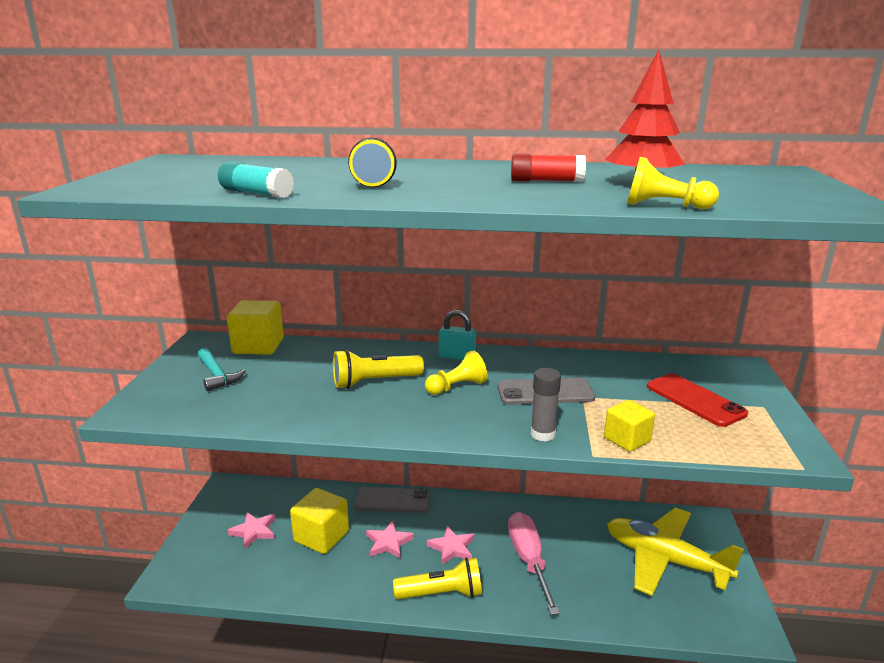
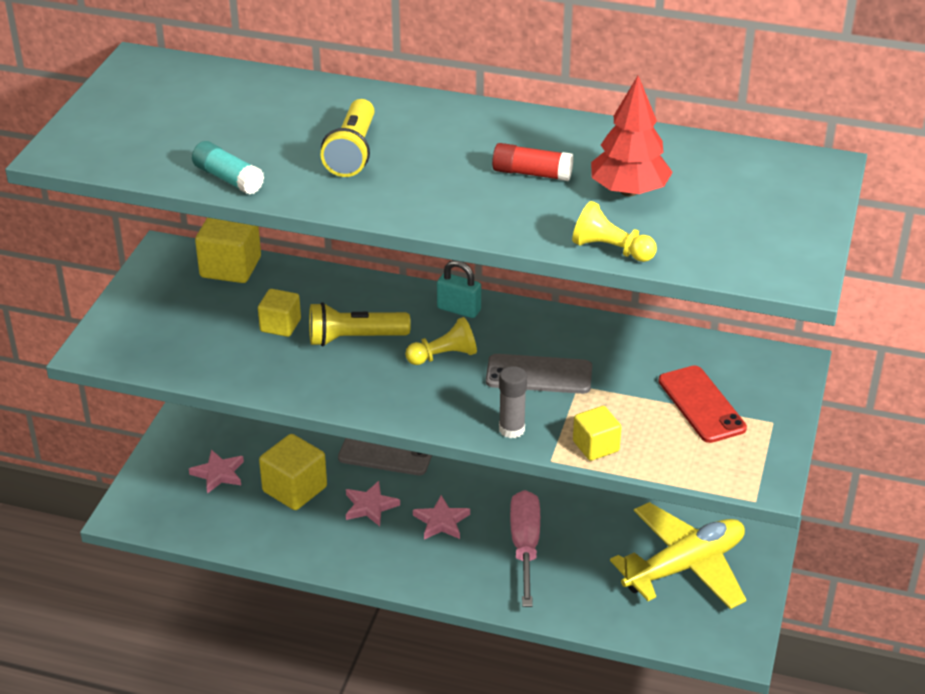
camera: 10 degrees right, 15 degrees up
(217, 375) = (183, 309): turquoise hammer -> none
(306, 379) = (280, 325): none -> yellow cube
(442, 593) = (416, 570): yellow flashlight -> none
(665, 560) = (684, 567): yellow plane -> yellow plane turned 105 degrees clockwise

